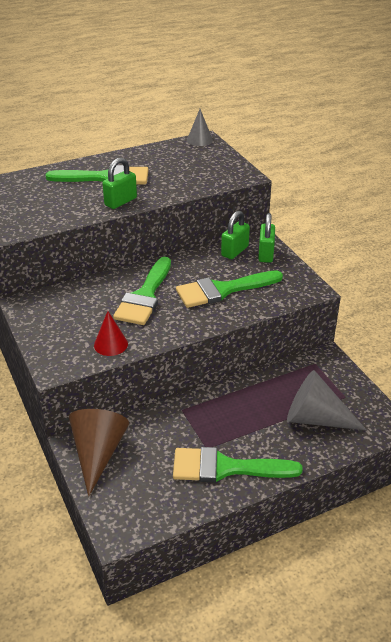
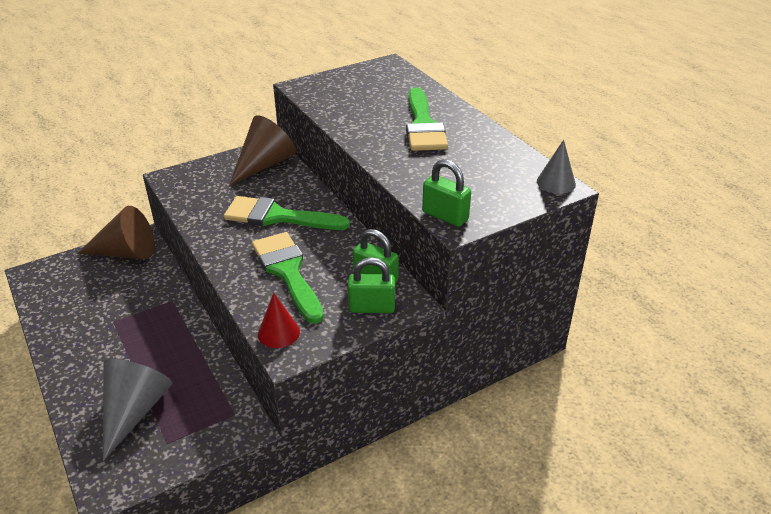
camera: 85 degrees right, 0 degrees up
(53, 305) = (264, 164): none -> brown cone
(111, 344) = (197, 203): red cone -> red cone (278, 332)
(120, 202) = (367, 139): green padlock -> green padlock (445, 216)
(226, 468) = (82, 336): green brush -> none

